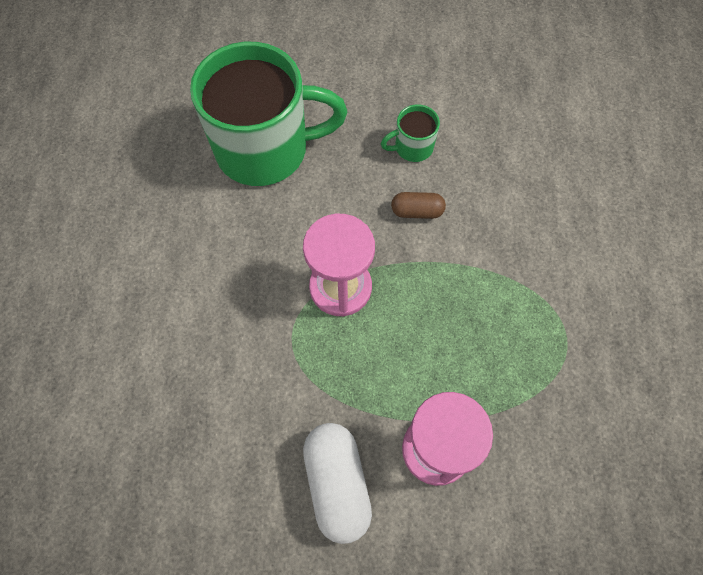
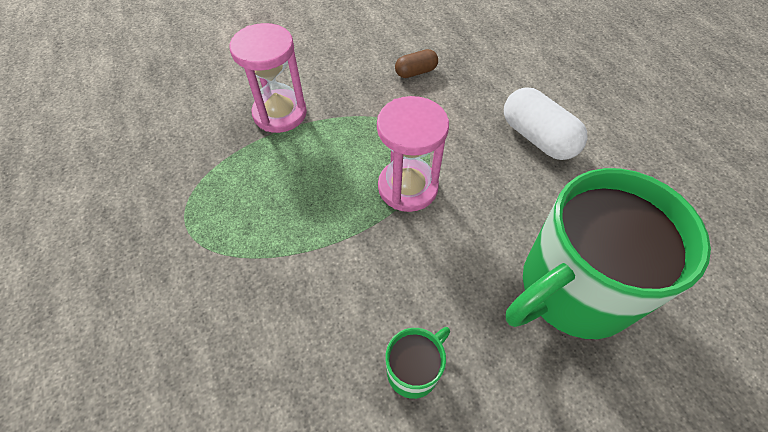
camera: 155 degrees right, 10 degrees down
(337, 484) = (341, 76): white capsule -> white capsule (537, 138)
(417, 211) = (372, 288): brown capsule -> brown capsule (416, 72)

